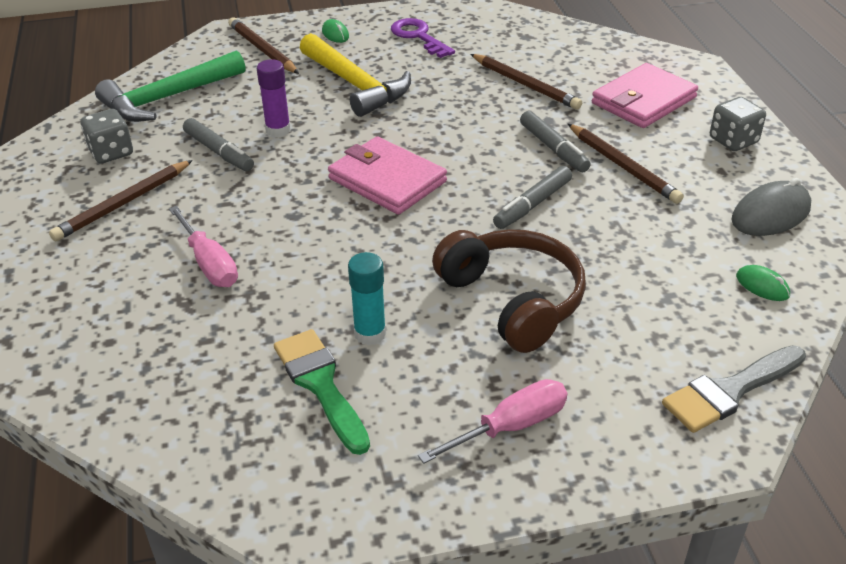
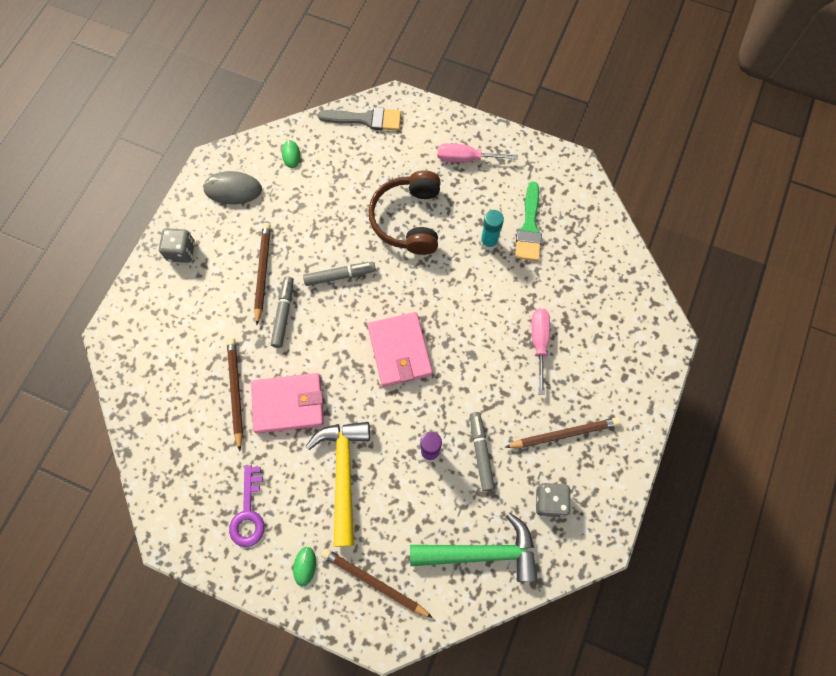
camera: 145 degrees left, 30 degrees up
(262, 49) = (374, 582): brown pencil -> brown pencil turned 120 degrees clockwise
(643, 100) = (185, 322): pink wallet -> pink wallet (288, 404)

